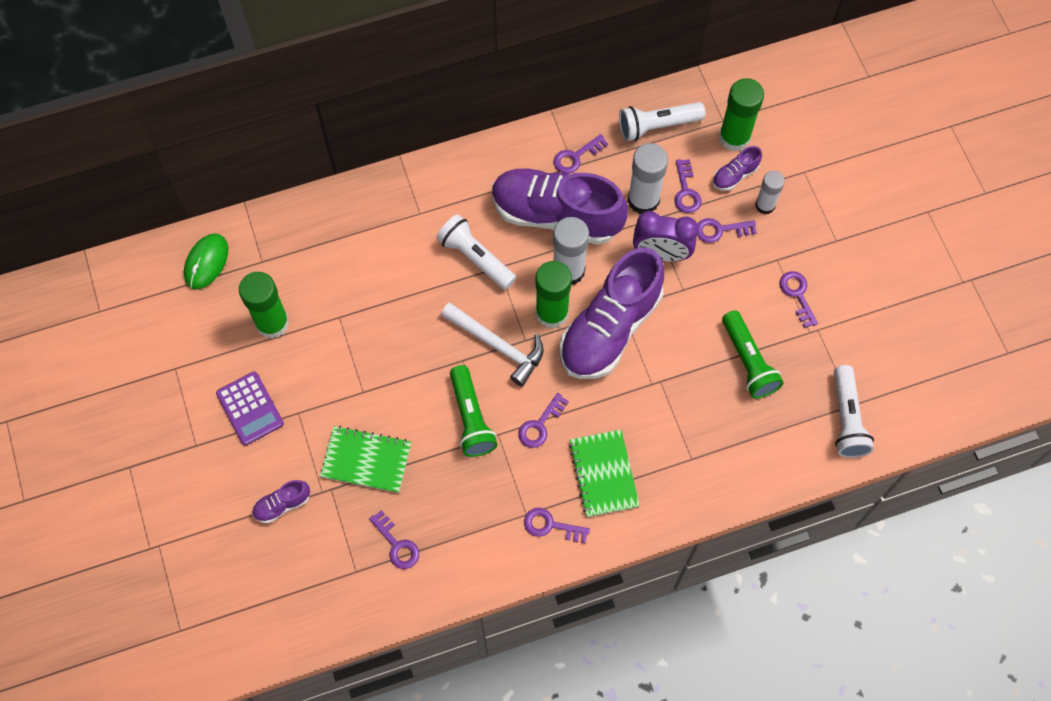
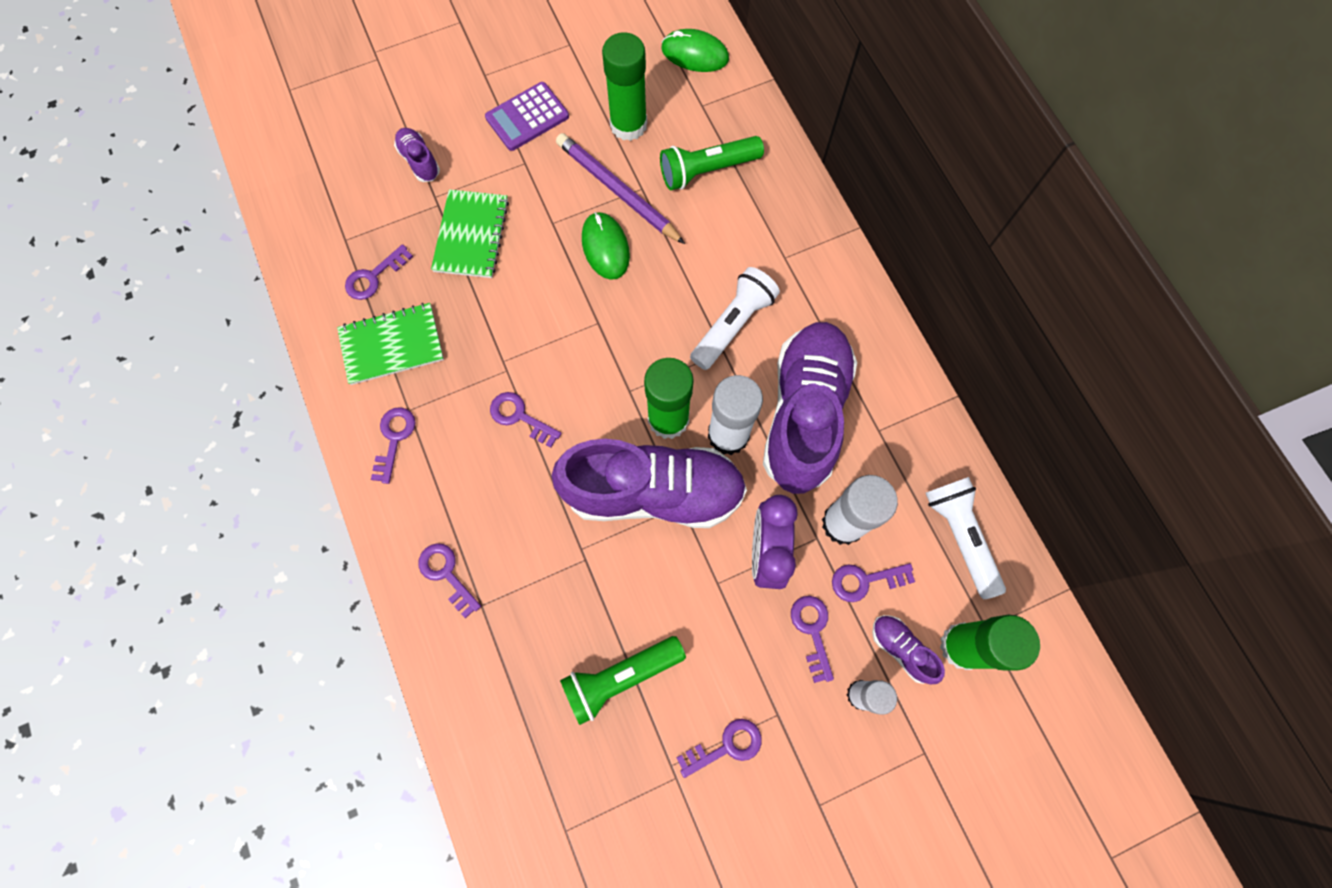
camera: 85 degrees right, 5 degrees up
(338, 337) = (617, 191): none -> purple pencil
(393, 350) = (605, 247): none -> green mouse
(471, 418) = (526, 339): green flashlight -> green flashlight (707, 170)
(497, 345) = (619, 360): white hammer -> none
(576, 156) = (893, 432): purple key -> purple key (447, 574)
(603, 474) = (459, 496): green notebook -> green notebook (392, 345)
(610, 328) = (653, 492): purple shoe -> purple shoe turned 150 degrees clockwise
(846, 419) = (544, 823): white flashlight -> none

